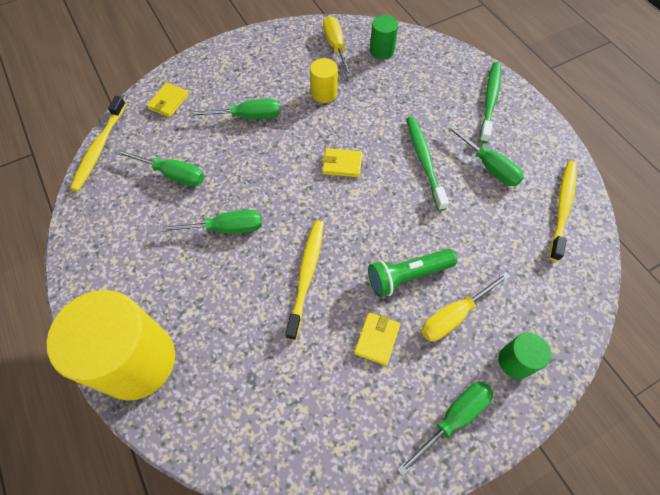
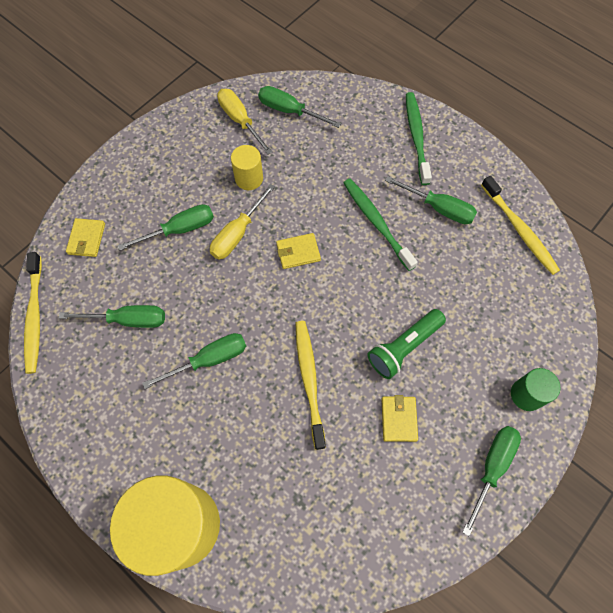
camera: 20 degrees left, 5 degrees up
(382, 50) = (289, 111): green cylinder -> green screwdriver
(454, 316) = (459, 371): yellow screwdriver -> yellow screwdriver (237, 234)
(562, 208) = (519, 230): yellow toothbrush -> yellow toothbrush turned 150 degrees clockwise

